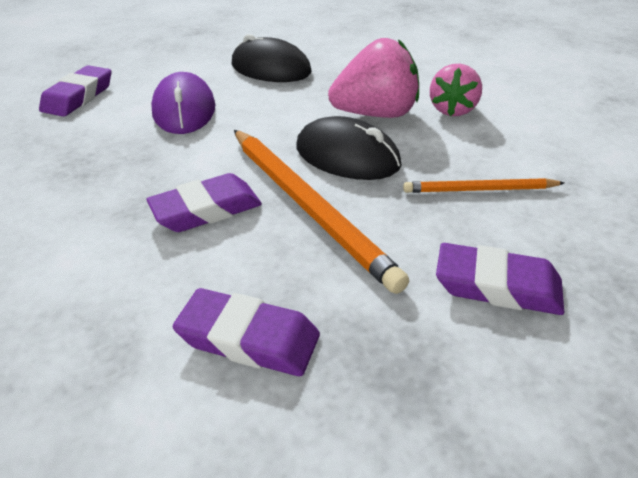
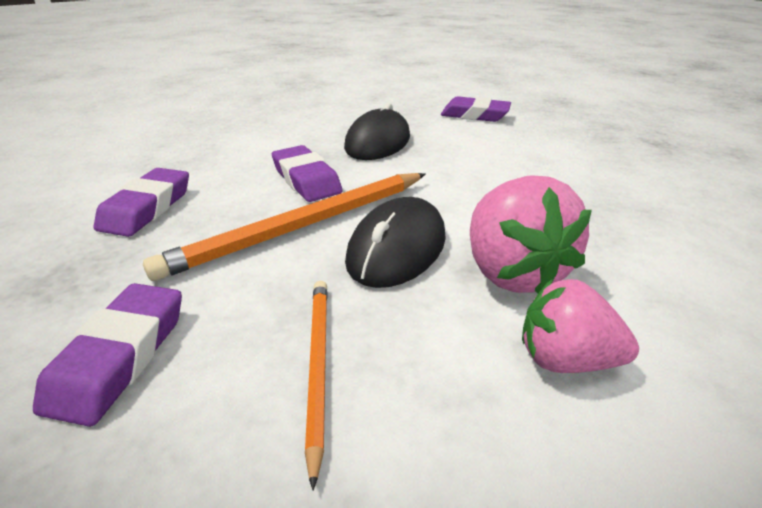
camera: 85 degrees right, 5 degrees down
(184, 110) = (470, 155): purple mouse -> none
(271, 68) = (595, 190): black mouse -> black mouse (378, 142)

